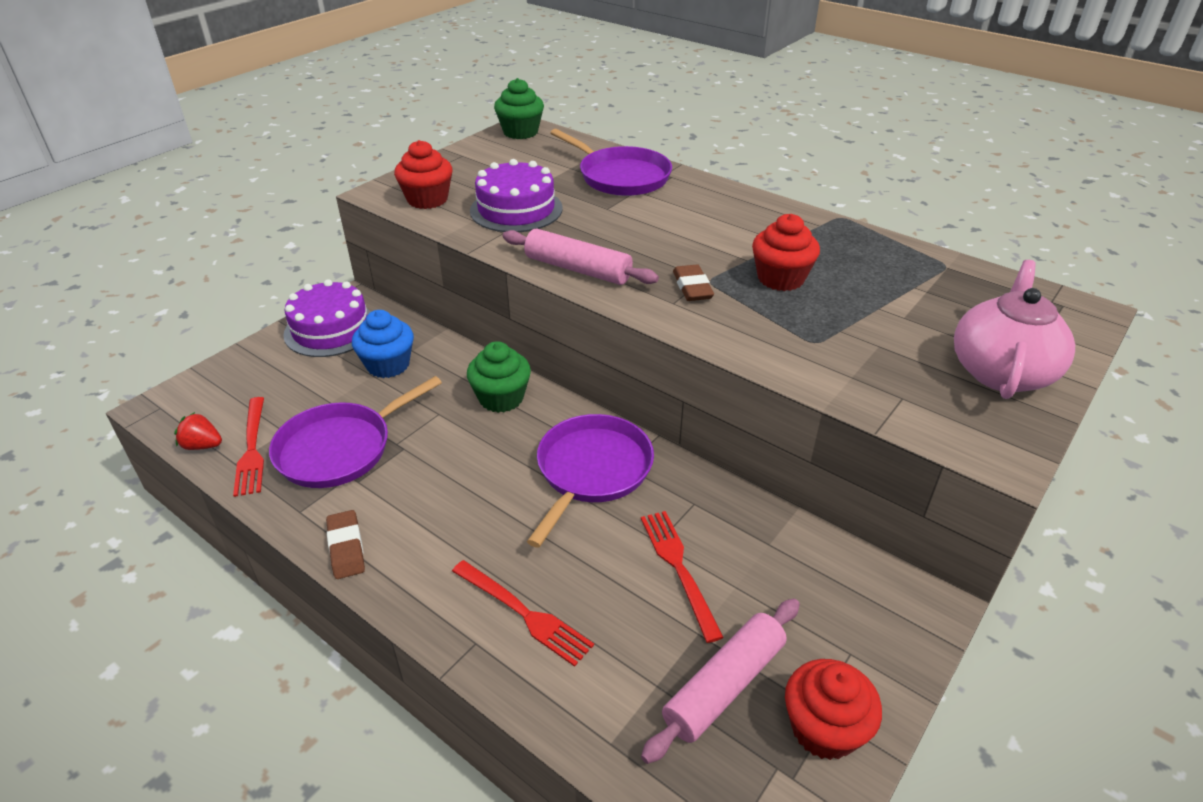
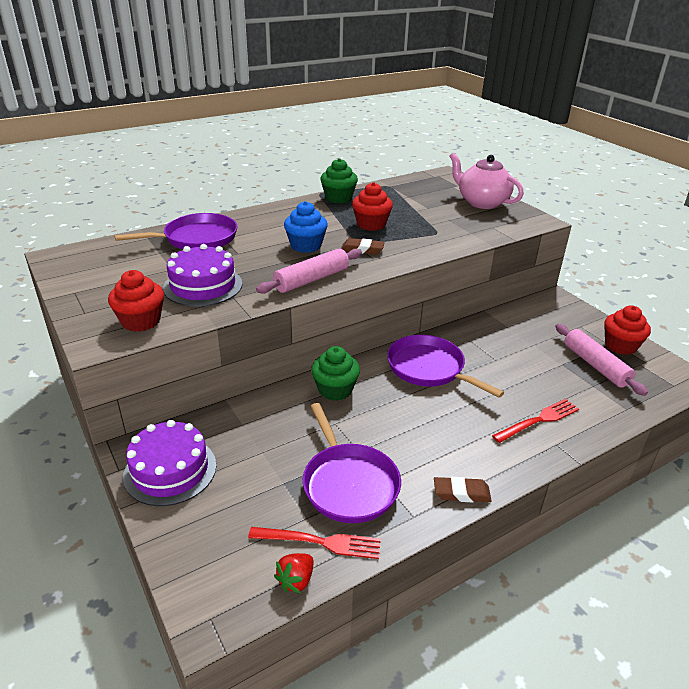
camera: 70 degrees left, 5 degrees down
(388, 365) = (254, 441): blue cupcake -> blue cupcake (306, 245)
(520, 132) = (66, 259): green cupcake -> green cupcake (338, 198)
(678, 567) = (516, 358): red fork -> none

